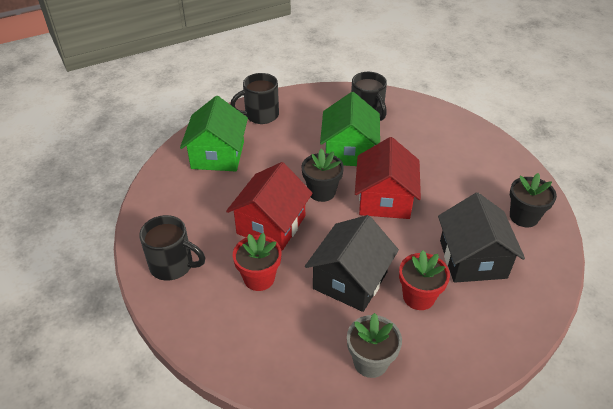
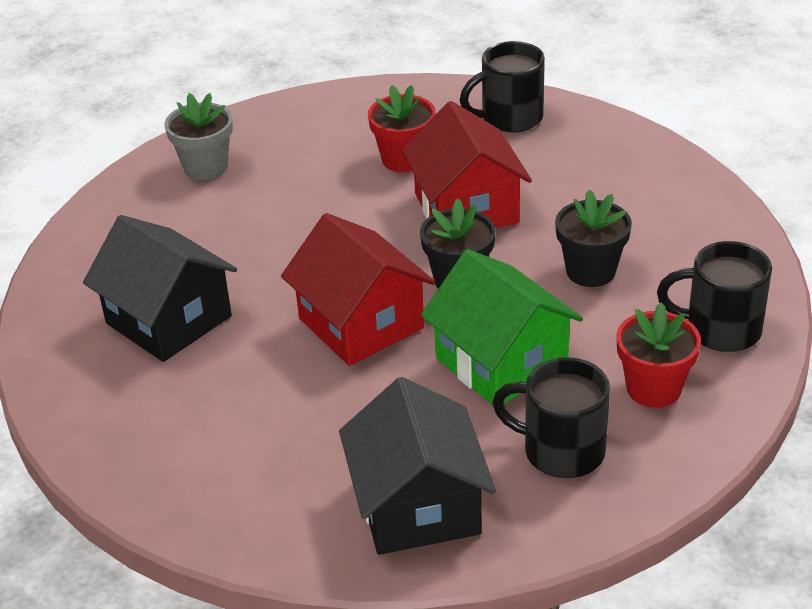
camera: 140 degrees right, 5 degrees down
(218, 155) = (668, 237): green house -> none
(260, 115) = (720, 330): black mug -> black mug turned 105 degrees counterclockwise
(350, 280) = (301, 213): black house -> black house (418, 506)
(418, 297) = (204, 243): red flower pot -> red flower pot (653, 388)
(523, 217) = (131, 424): black flower pot -> black flower pot (590, 271)

